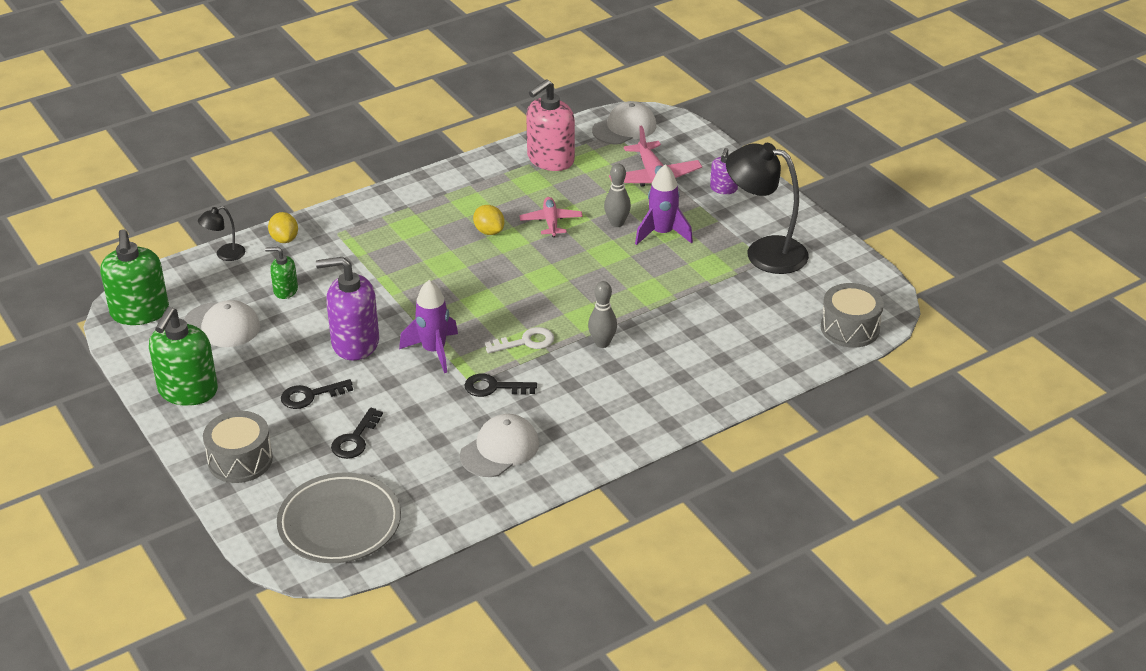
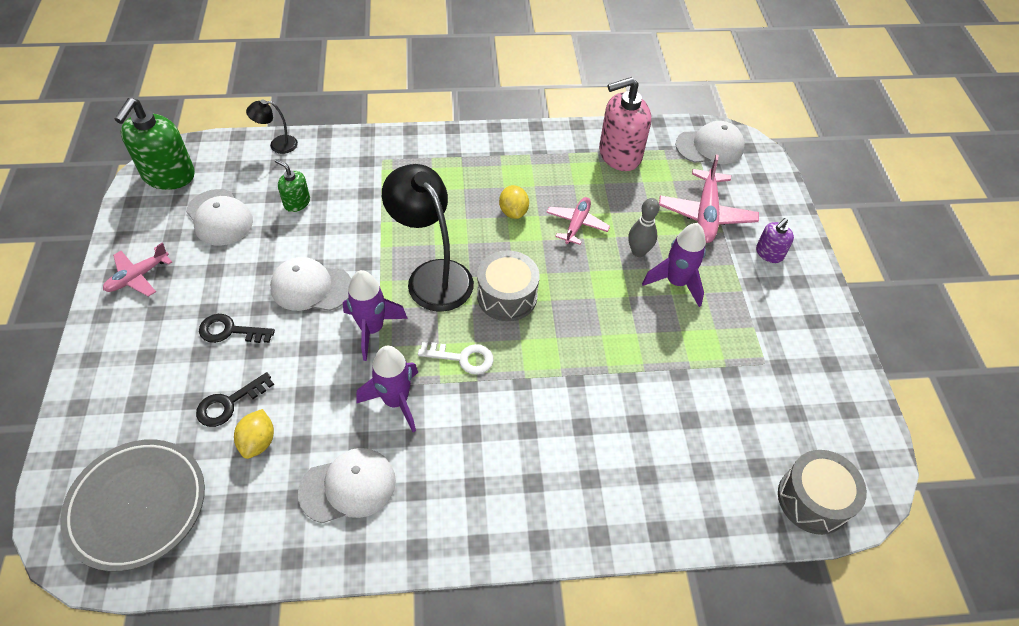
camera: 25 degrees right, 15 degrees up
(188, 391) = (138, 277): green soap dispenser -> pink plane
(240, 460) = (117, 378): grey drum -> grey drum (507, 296)
(284, 239) = (336, 148): yellow lemon -> yellow lemon (258, 441)
(355, 343) = (311, 287): purple soap dispenser -> white cap
(493, 387) = (396, 401): black key -> purple rocket
(602, 343) = (535, 394): grey bowling pin -> none
(764, 252) = (770, 350): black lamp -> black lamp (432, 275)

